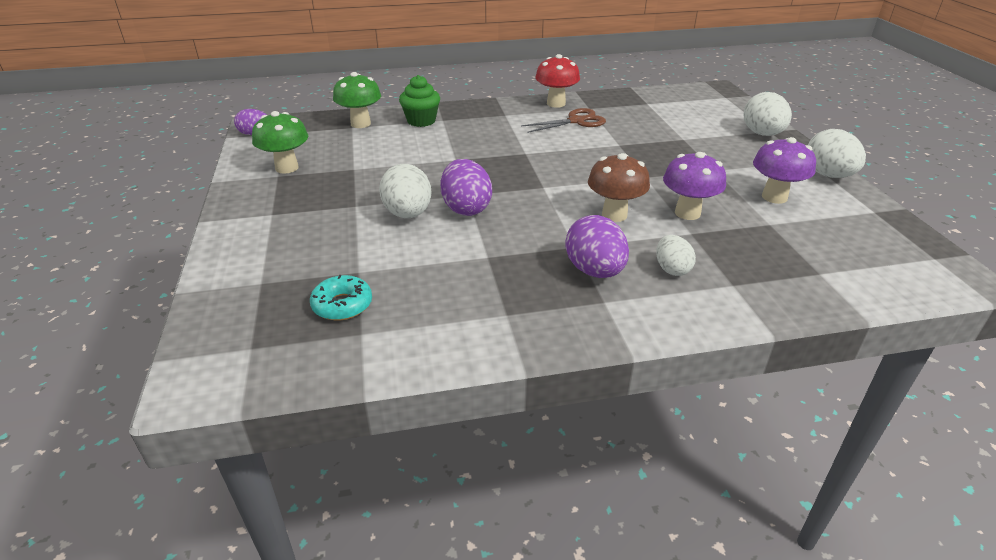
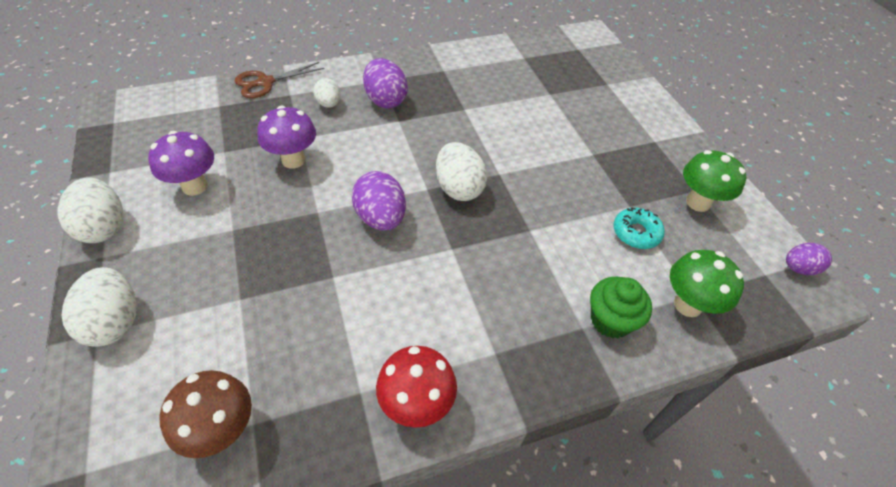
camera: 170 degrees right, 15 degrees up
(342, 305) = (545, 72): turquoise donut -> turquoise donut (636, 233)
(408, 214) = (542, 146): white egg -> white egg (459, 188)
(466, 208) = (494, 155): purple egg -> purple egg (381, 218)
(576, 121) = (385, 339): brown scissors -> brown scissors (265, 82)
(614, 215) = (361, 154): brown mushroom -> brown mushroom (222, 430)

